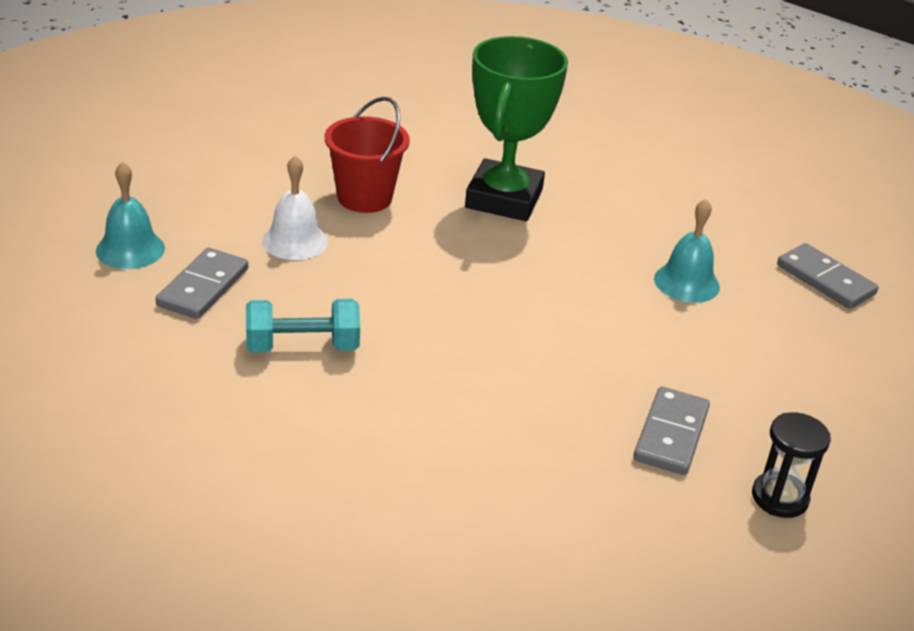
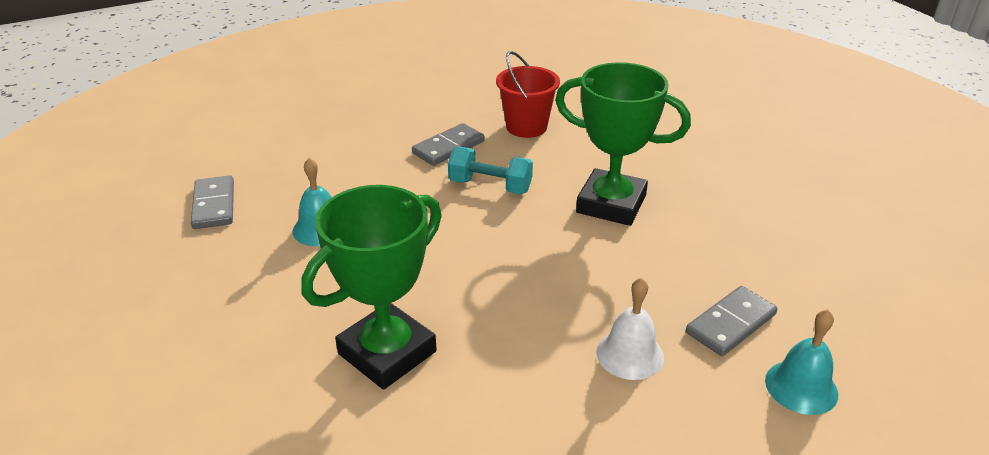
camera: 150 degrees left, 0 degrees up
(302, 347) = (658, 251): turquoise dumbbell -> turquoise dumbbell (490, 186)
(364, 198) = (532, 394): red bucket -> red bucket (526, 127)
(388, 398) = (611, 204): none -> green trophy
(779, 498) = (423, 112): black hourglass -> none

